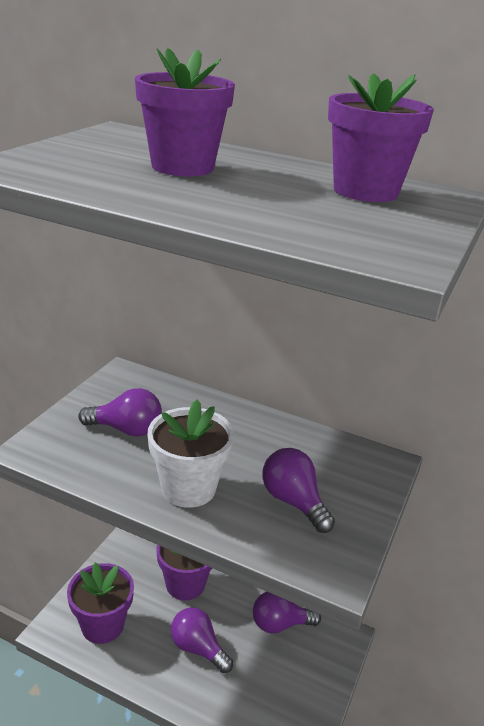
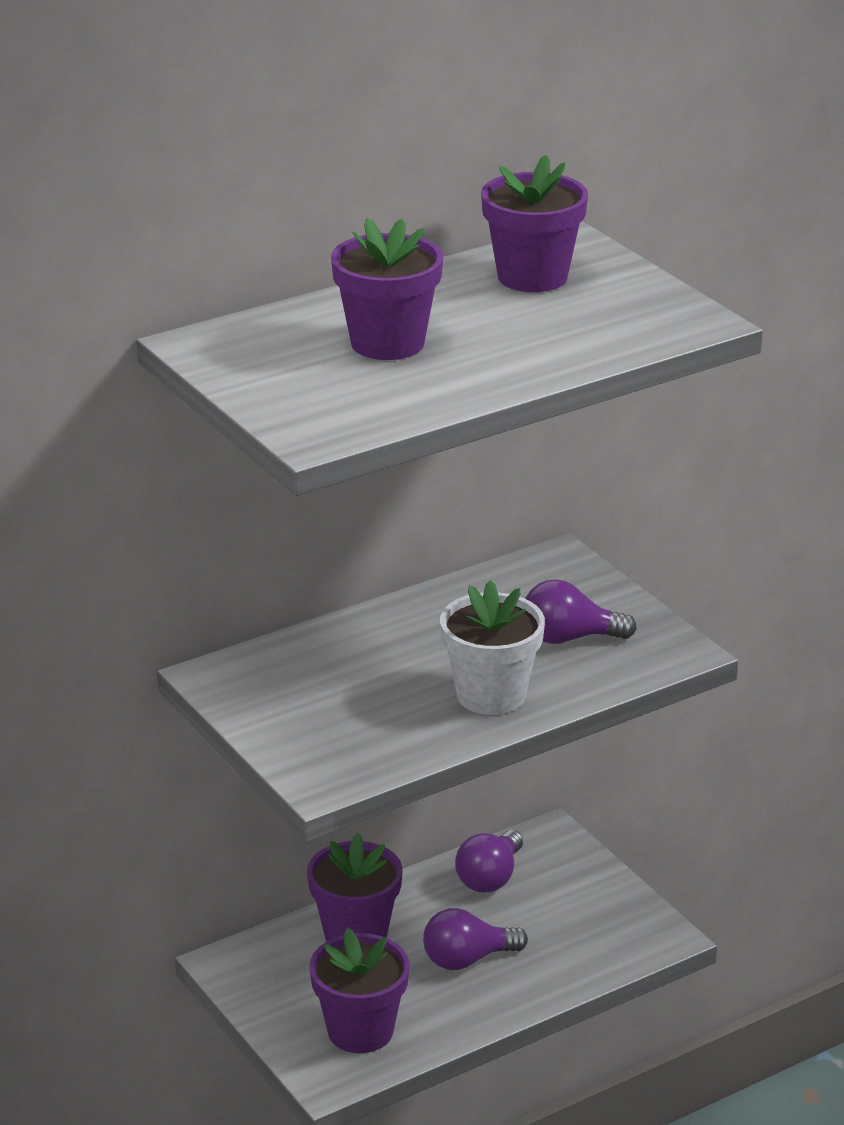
camera: 55 degrees left, 0 degrees up
(126, 429) = (344, 706): purple light bulb -> none

